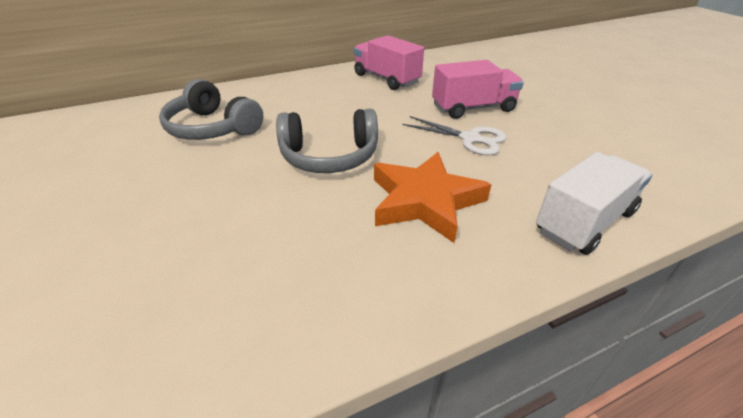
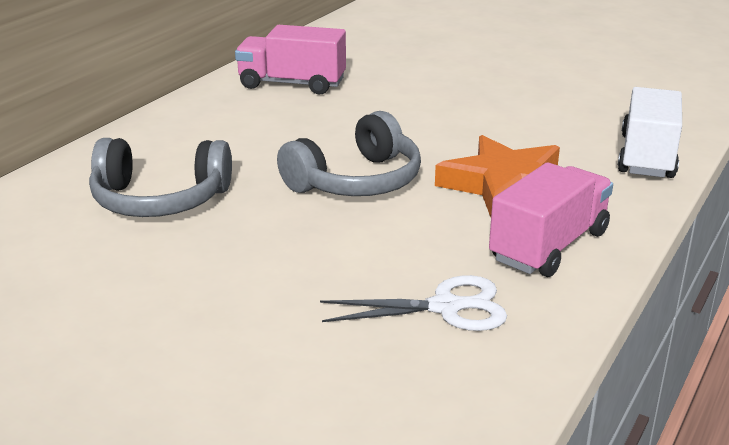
camera: 35 degrees left, 10 degrees down
(470, 139) = (474, 121): white scissors -> white scissors (446, 307)
(473, 108) = (437, 90): pink truck -> pink truck (549, 246)

